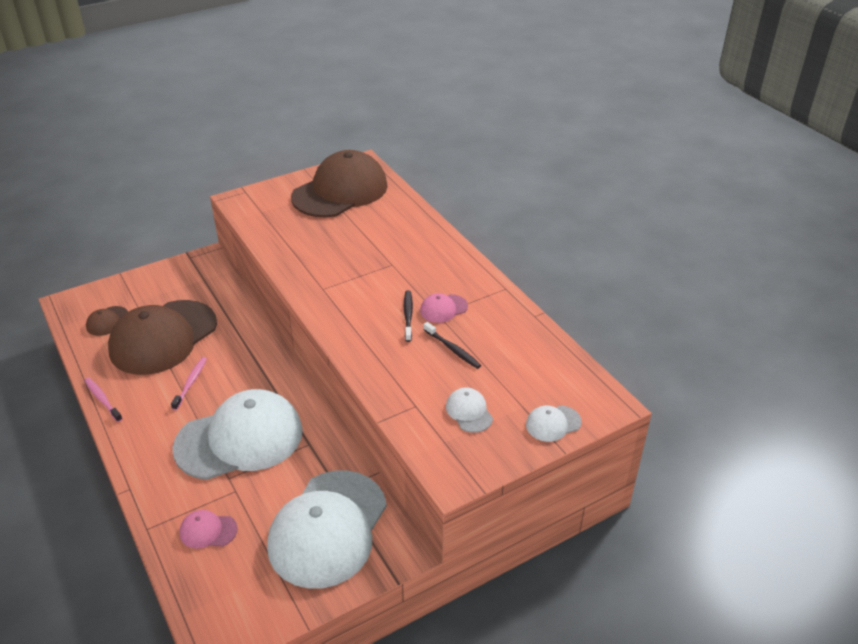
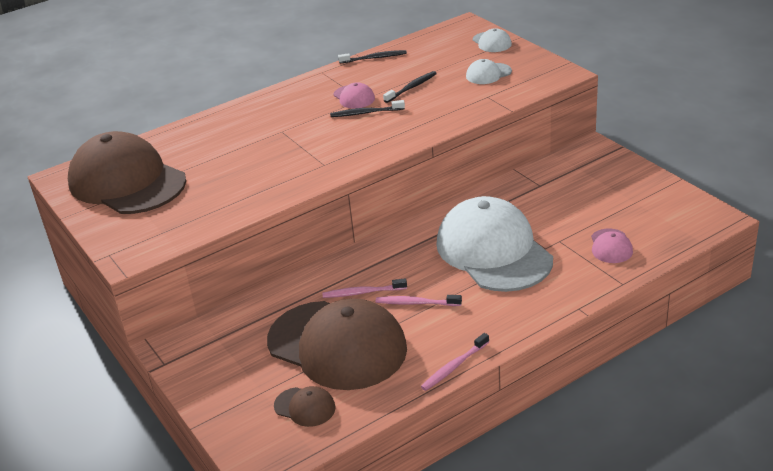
camera: 90 degrees left, 5 degrees down
(220, 352) = (363, 292): none -> pink toothbrush
(328, 528) = (583, 184): white cap -> none
(529, 325) = (374, 58): none -> black toothbrush

